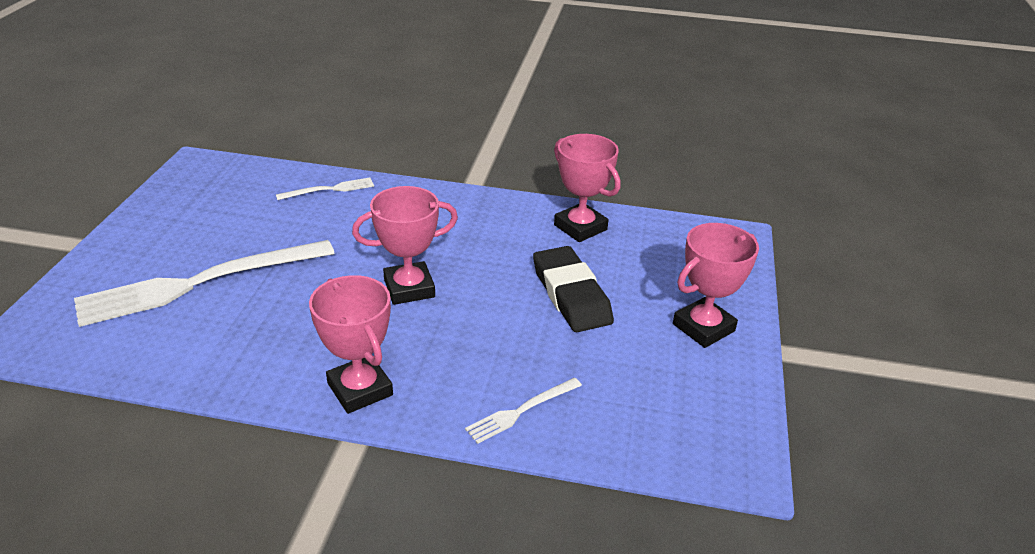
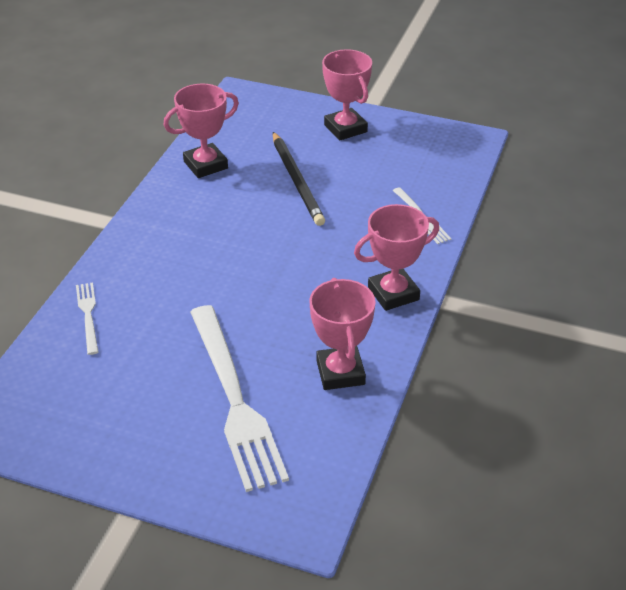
camera: 80 degrees left, 5 degrees up
(409, 288) = (271, 265): pink trophy -> pink trophy (340, 372)
(571, 295) = (297, 181): black eraser -> black pencil

